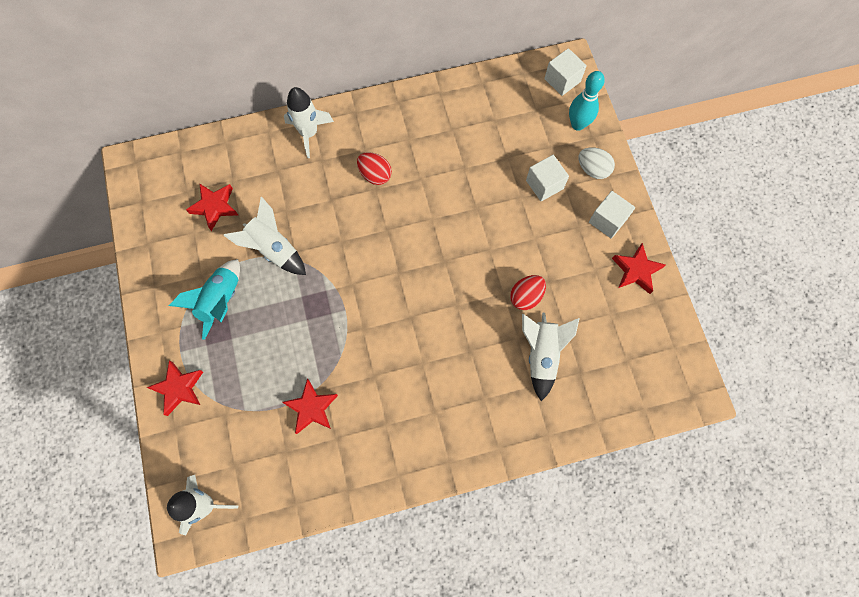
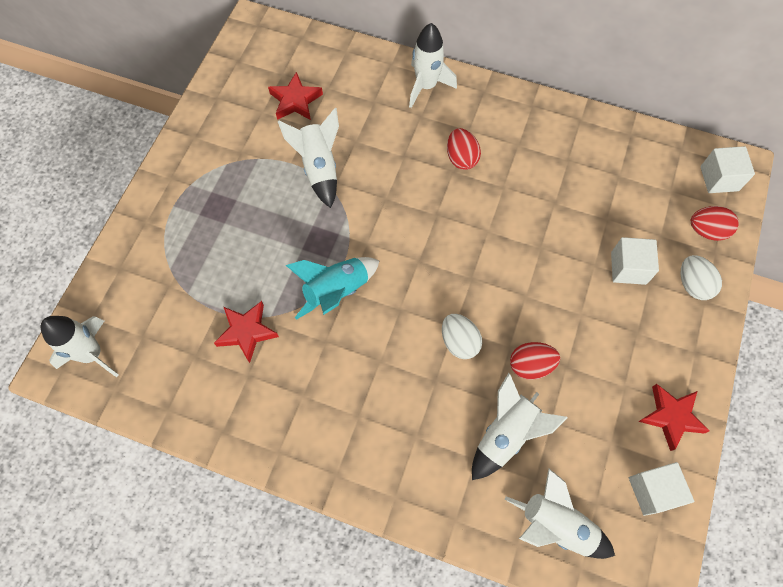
camera: 35 degrees right, 5 degrees down
(179, 388) = (148, 237): red star -> none
(221, 301) = (240, 184): turquoise rocket -> turquoise rocket (337, 291)
(467, 312) = (459, 342): none -> white egg
(578, 124) = (706, 231): turquoise bowling pin -> red egg
(607, 220) = (674, 345): white cube -> white cube (653, 491)
(612, 392) = (555, 525): none -> white rocket

